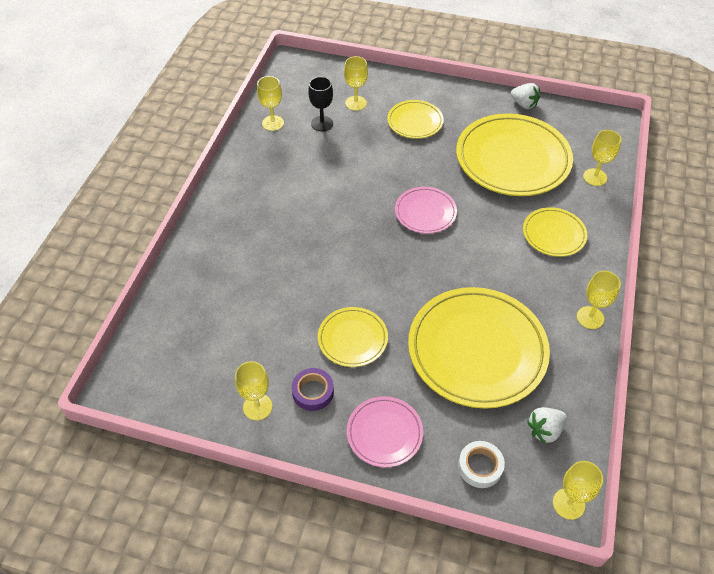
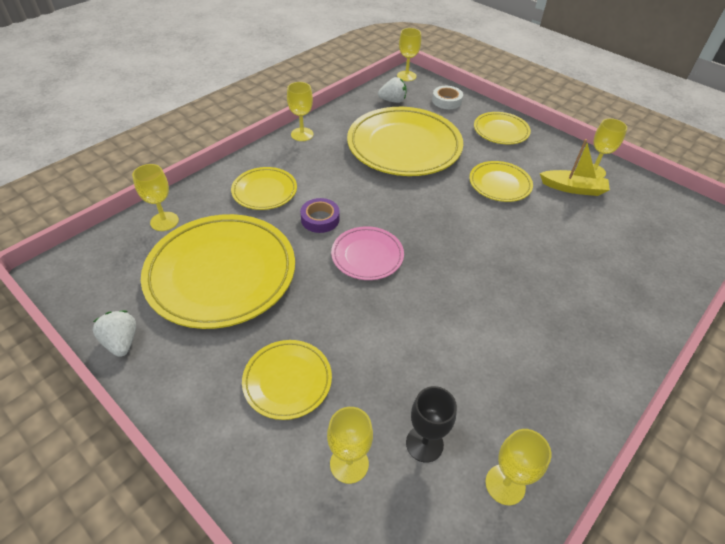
camera: 155 degrees left, 5 degrees down
(275, 367) = (573, 188): none -> yellow boat
(313, 392) = (546, 165): purple tape -> purple tape (320, 219)
(384, 433) = (501, 131): pink plate -> yellow plate

